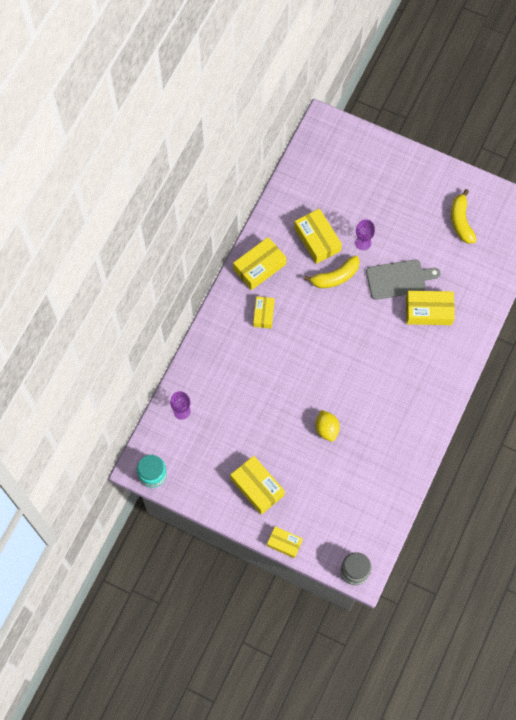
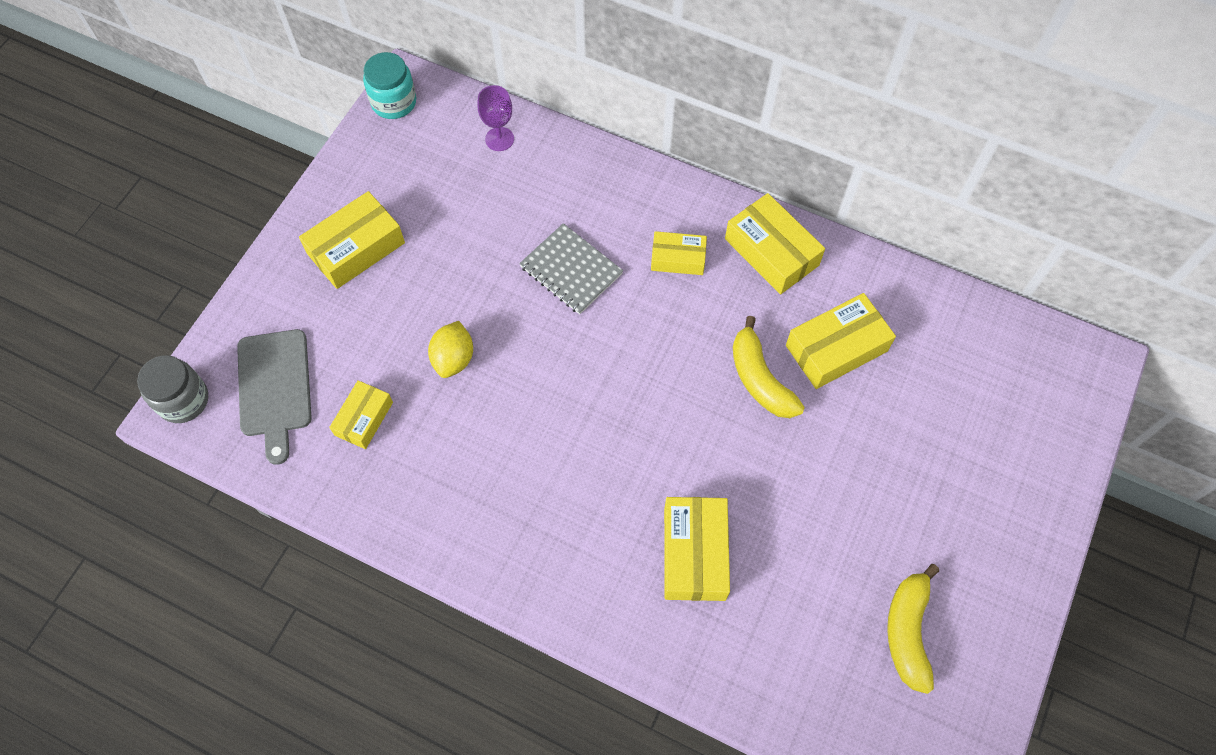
camera: 90 degrees right, 5 degrees down
(271, 369) = (571, 270): none -> grey notebook
(284, 543) = (251, 289): yellow box -> yellow box (364, 419)
(326, 429) = (453, 359): yellow lemon -> yellow lemon turned 60 degrees counterclockwise
(363, 242) = (838, 430): purple goblet -> none
(398, 279) = (762, 496): grey cutting board -> grey cutting board (275, 388)
(461, 221) = (907, 631): yellow banana -> yellow banana turned 75 degrees counterclockwise

